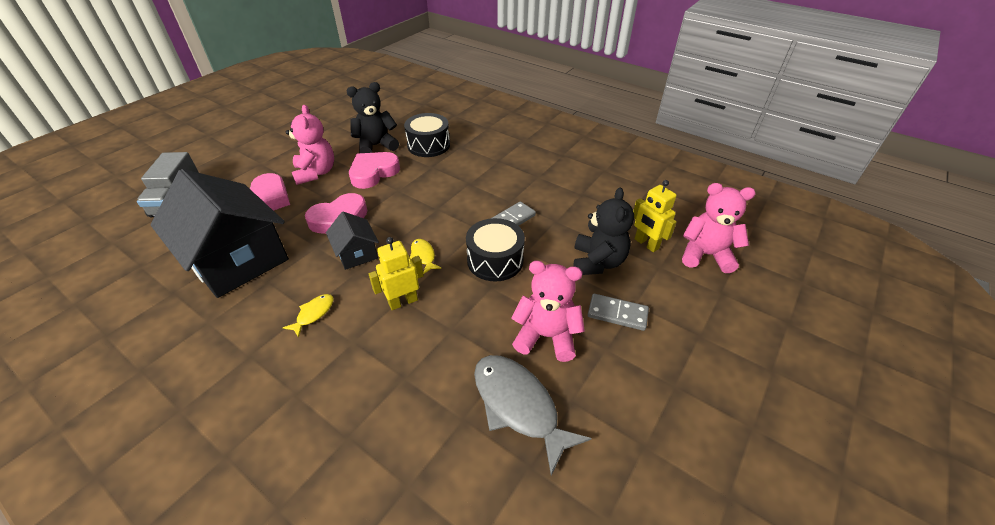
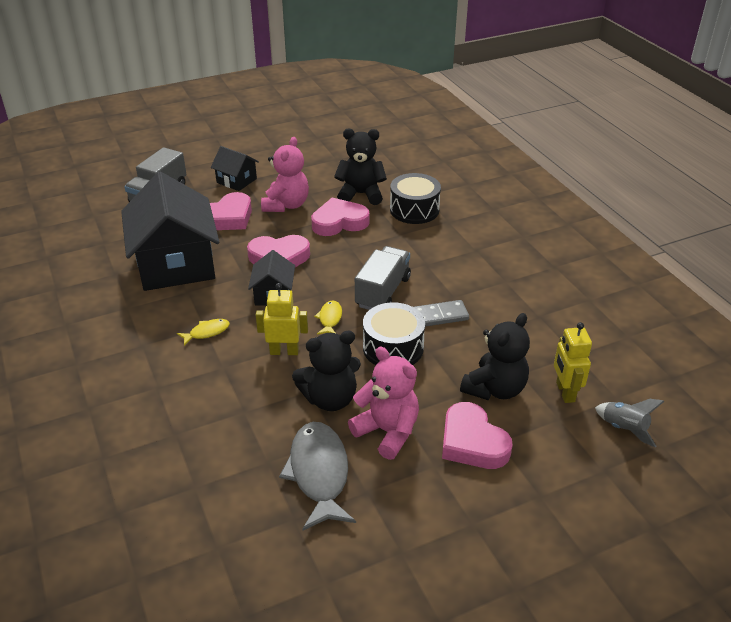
camera: 30 degrees right, 5 degrees down
(253, 166) = (236, 180): none -> black house
(452, 217) = (383, 292): none -> grey truck
(476, 328) = (330, 399): none -> black teddy bear
(617, 314) = (472, 442): grey domino -> pink heart
(705, 255) = (624, 429): pink teddy bear -> grey rocket

